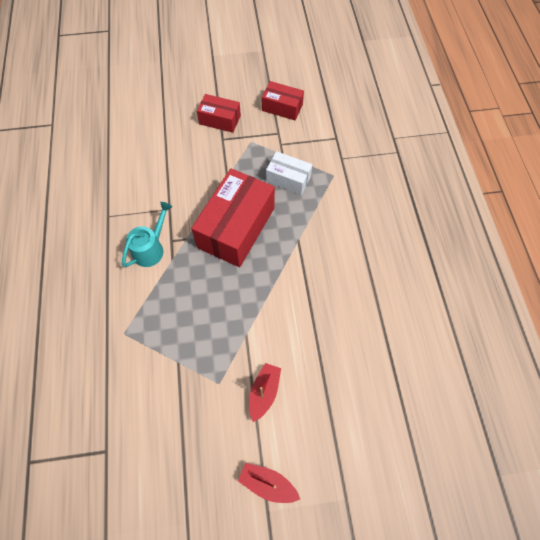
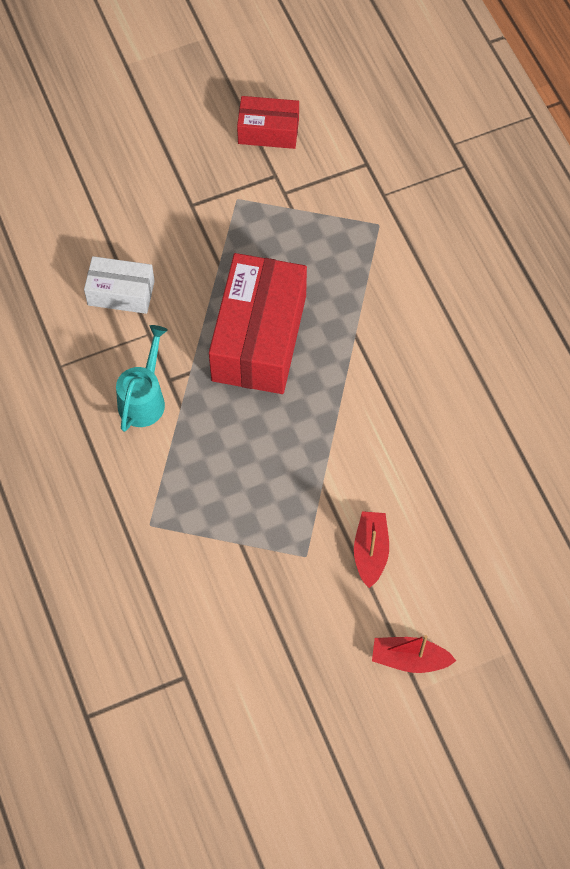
camera: 15 degrees left, 0 degrees up
(220, 120) = (176, 174): red box -> none
(288, 179) = (313, 245): white box -> white box (121, 293)

